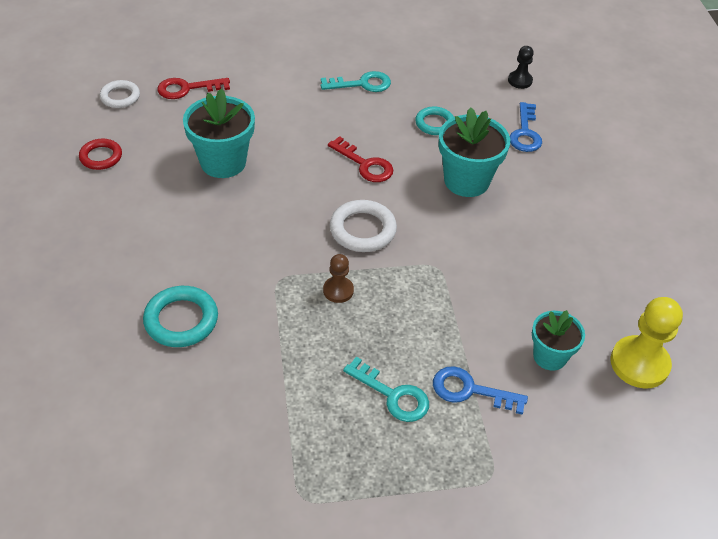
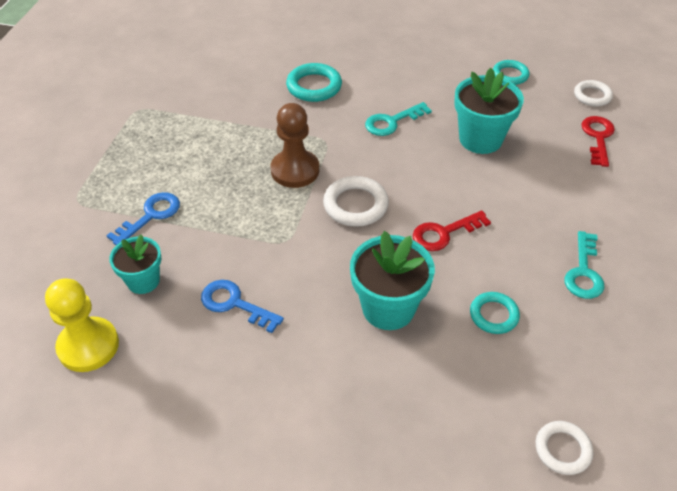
camera: 115 degrees right, 0 degrees up
(101, 157) = (510, 75): red ring -> turquoise ring
(338, 290) = (295, 170): brown pawn -> brown pawn, size x1.81
(393, 395) = (179, 171): turquoise key -> turquoise key (392, 122)
(520, 81) = (562, 449): black pawn -> white ring
(525, 133) = (450, 404): blue key -> blue key (234, 304)

